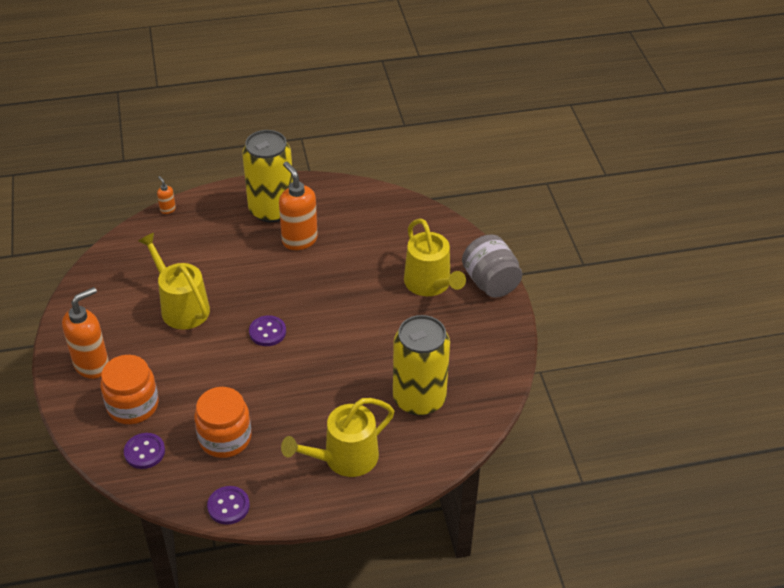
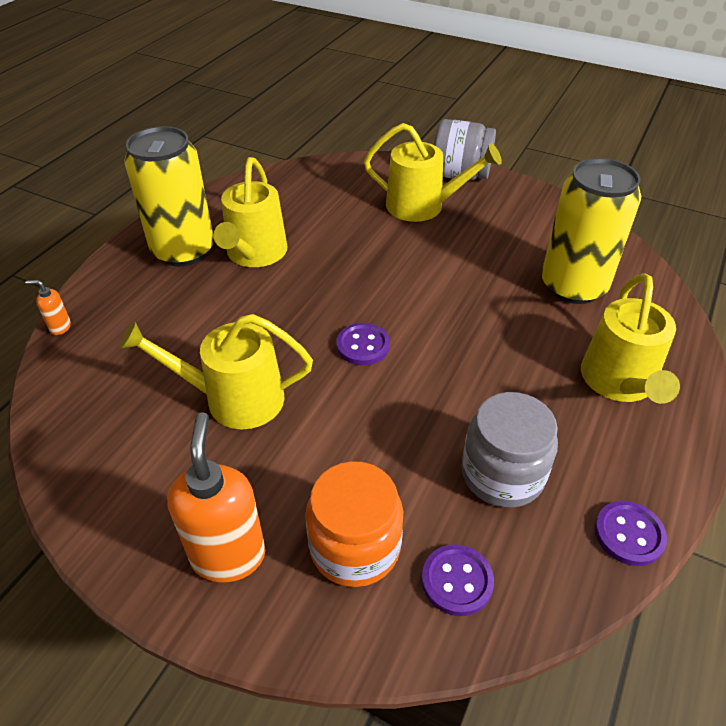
camera: 50 degrees left, 0 degrees up
(225, 438) = (502, 474): orange jar -> grey jar
(299, 240) = (254, 254): orange soap dispenser -> yellow watering can

